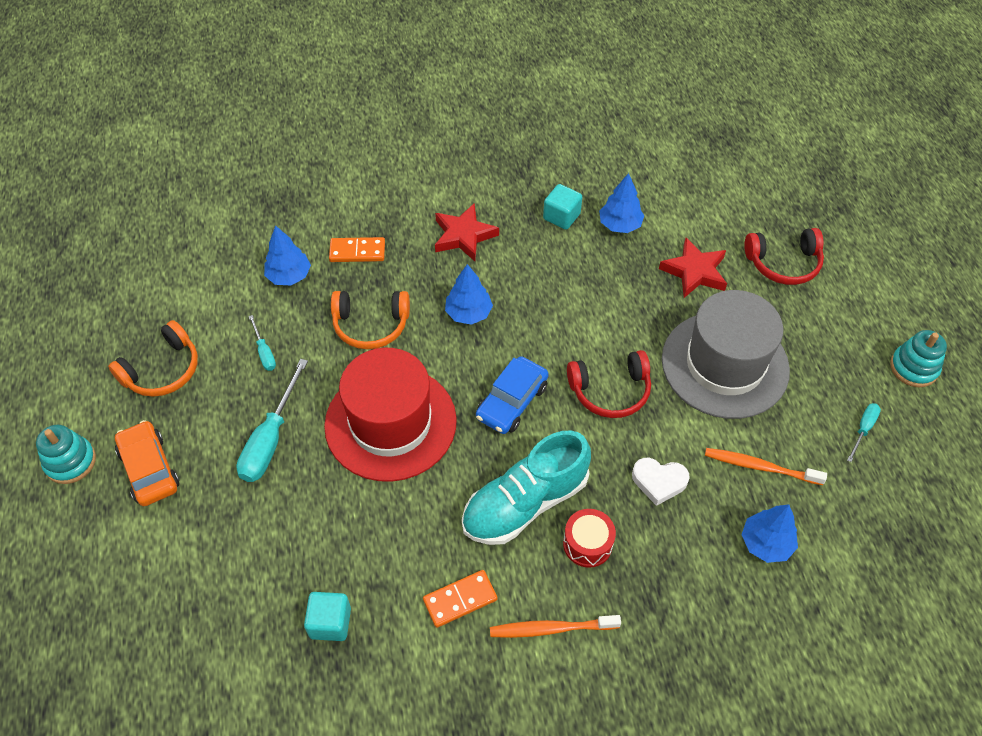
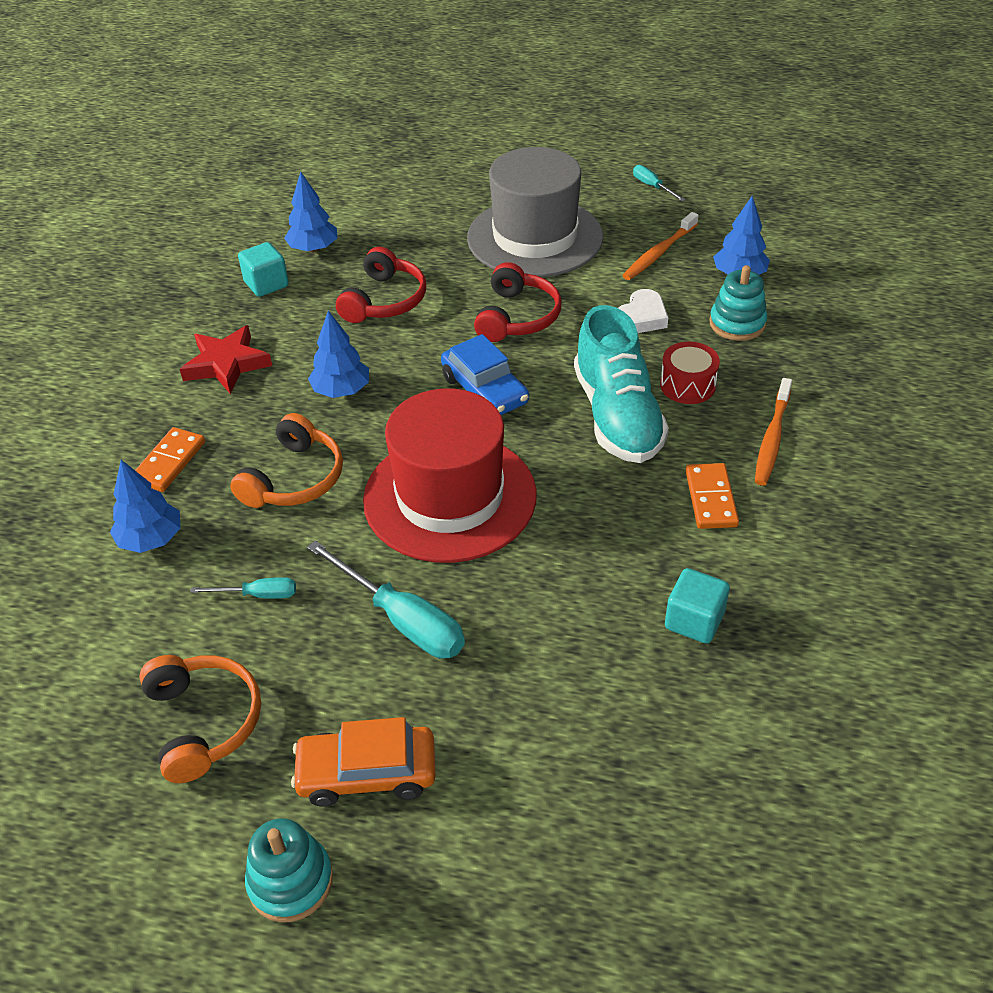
camera: 65 degrees left, 10 degrees down
(694, 272) = (413, 221): red star -> none
(783, 263) = (445, 169): red headphones -> red headphones (384, 300)
(913, 368) = (606, 141): turquoise stacking toy -> turquoise stacking toy (737, 323)

